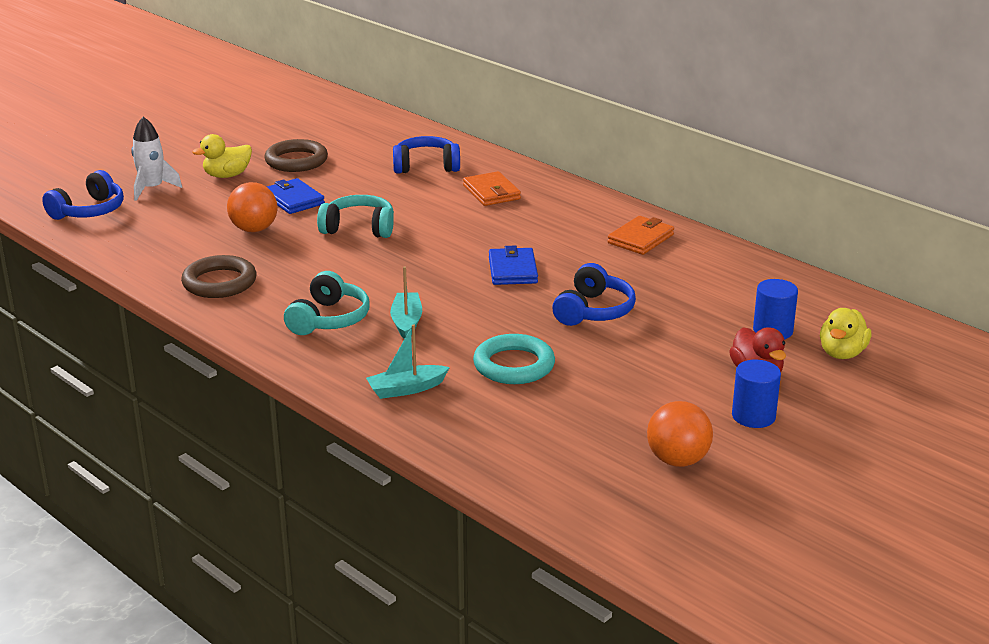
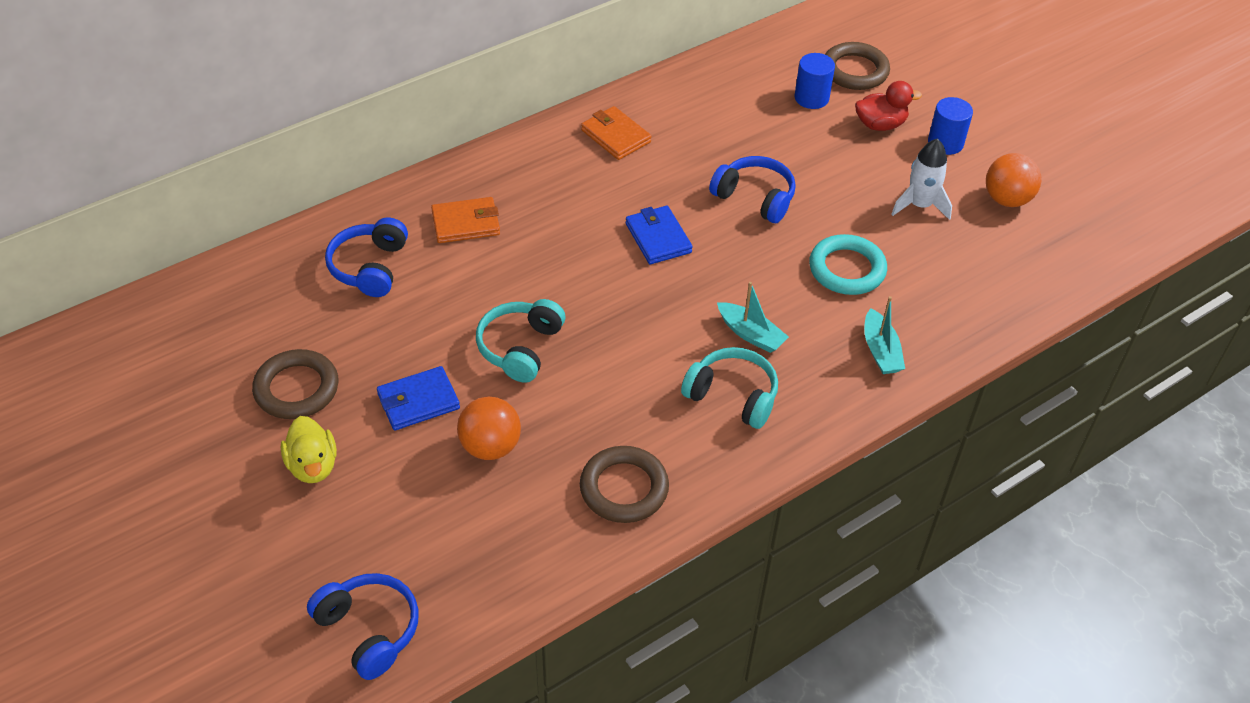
camera: 80 degrees left, 20 degrees up
(152, 189) = (322, 553): white rocket -> white rocket (920, 205)
(406, 322) = (751, 334): turquoise boat -> turquoise boat turned 150 degrees counterclockwise
(513, 270) = (658, 238): blue wallet -> blue wallet turned 60 degrees clockwise
(842, 353) = (855, 71): yellow duck -> brown ring

